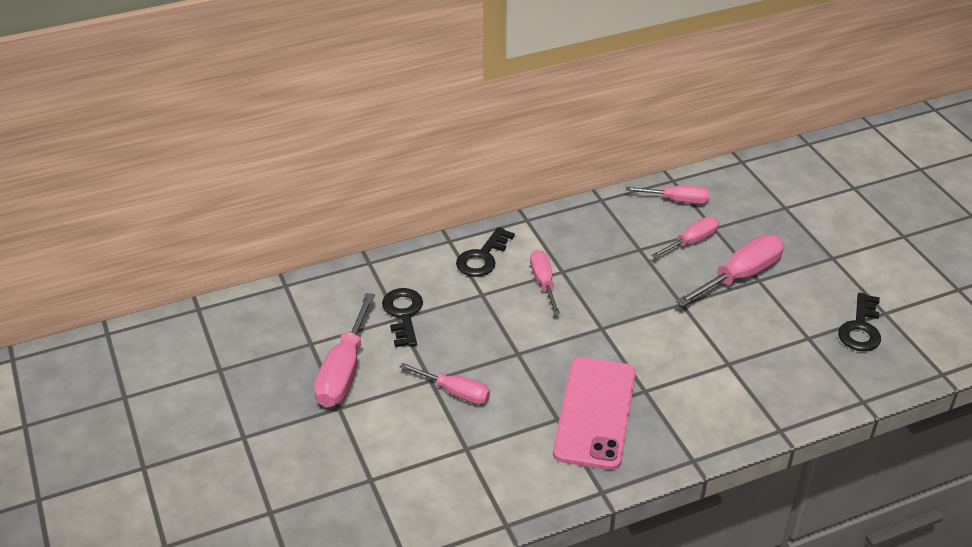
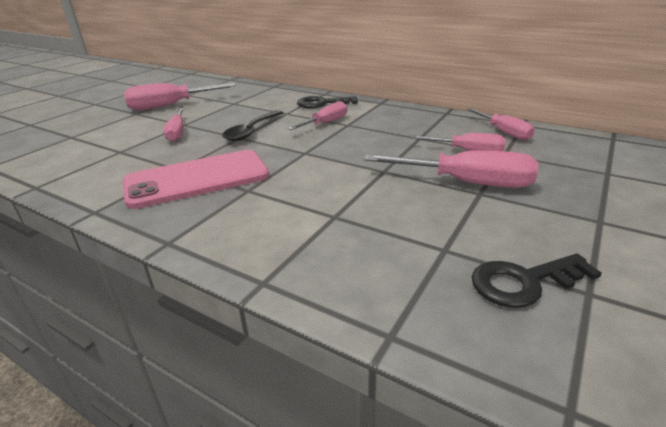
camera: 55 degrees right, 10 degrees down
(403, 314) = (238, 103): black key -> none
(511, 339) = (252, 131): none -> black spoon

